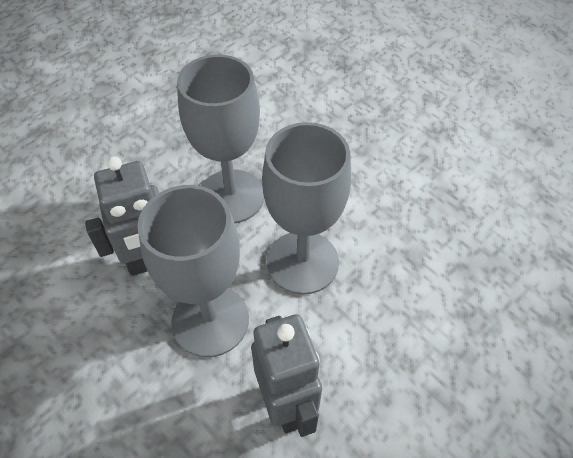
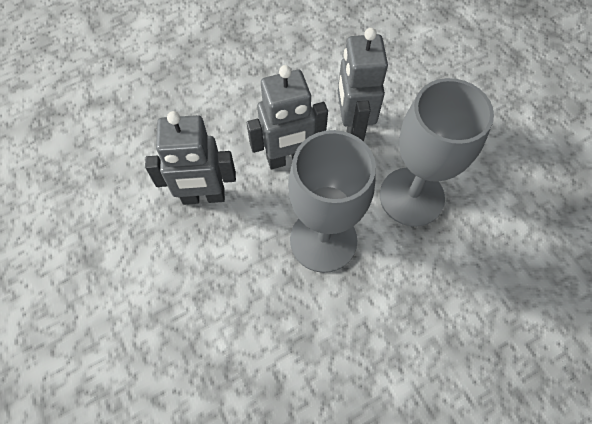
camera: 105 degrees right, 10 degrees up
(210, 320) = (288, 159): grey goblet -> grey robot

